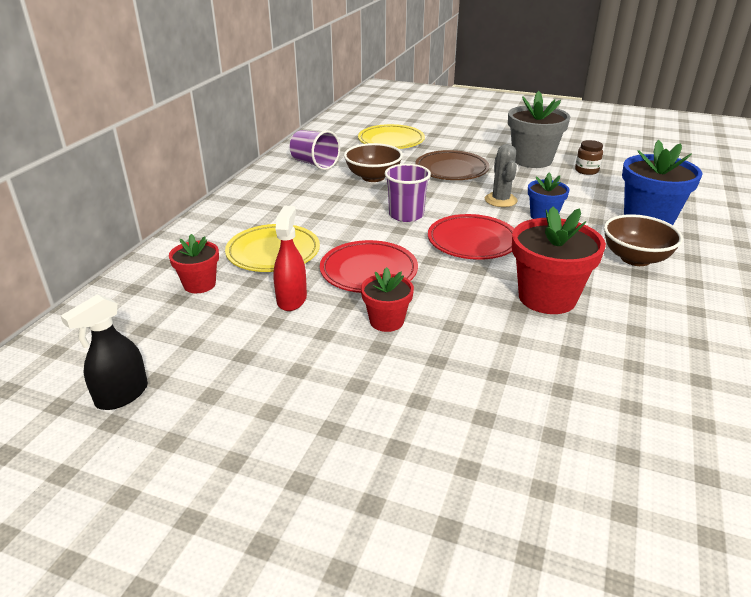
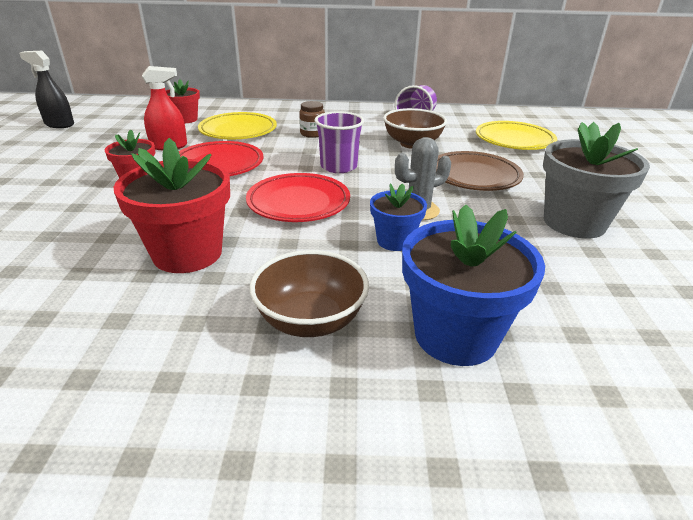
camera: 70 degrees right, 0 degrees up
(586, 170) = (594, 269): brown jar -> brown jar (312, 134)

